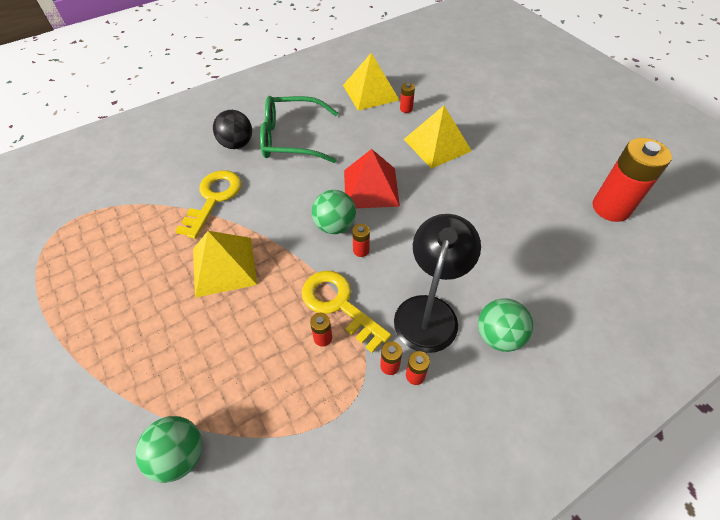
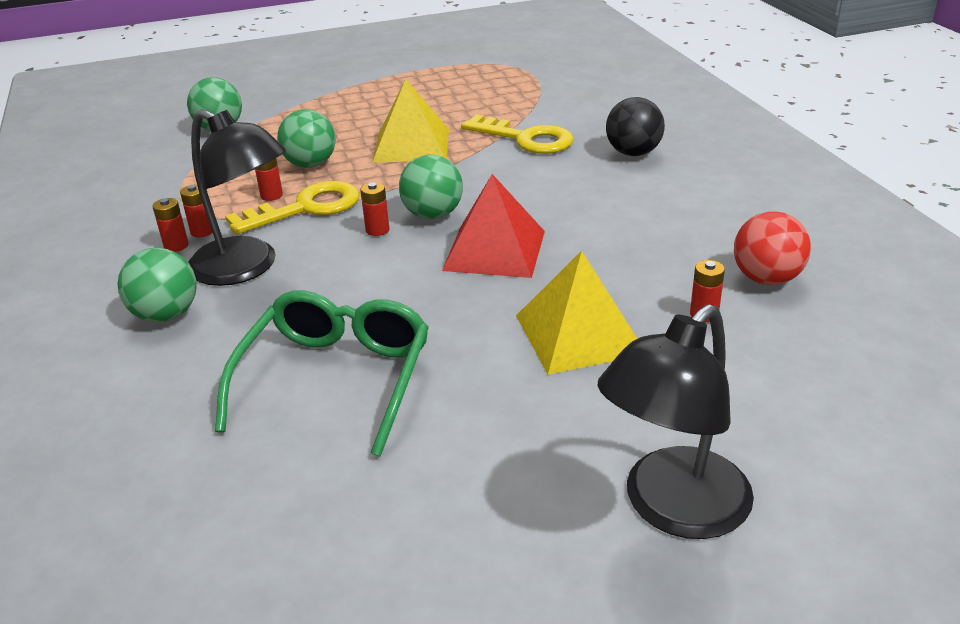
camera: 105 degrees right, 20 degrees down
(263, 329) = (310, 164): none -> green ball
(291, 138) = (636, 193): green glasses -> green glasses (336, 379)
(370, 92) = (766, 279): yellow pyramid -> red ball
(529, 111) = (672, 509): none -> black lamp
(611, 208) = (294, 537): red battery -> none

